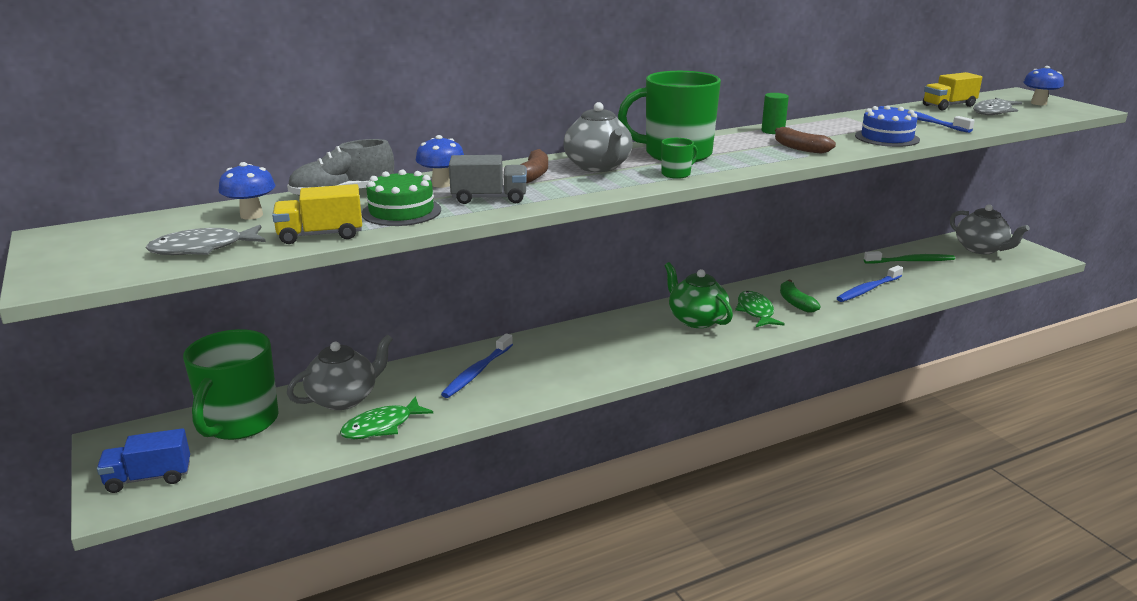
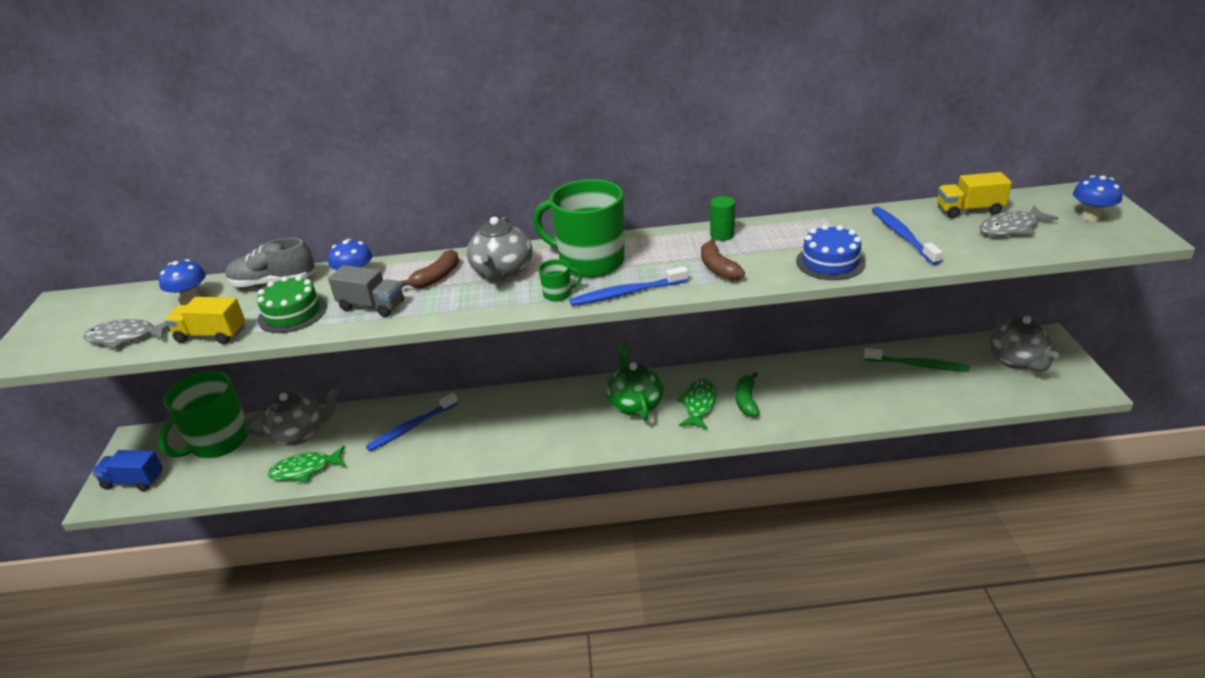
camera: 25 degrees right, 10 degrees up
(868, 289) = (836, 396): blue toothbrush -> blue toothbrush (627, 293)

